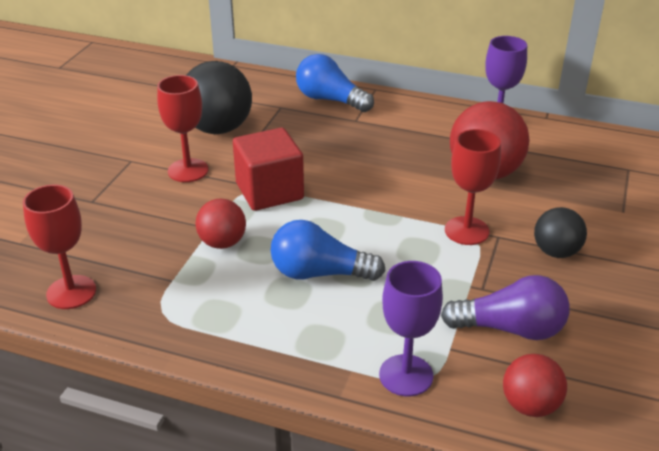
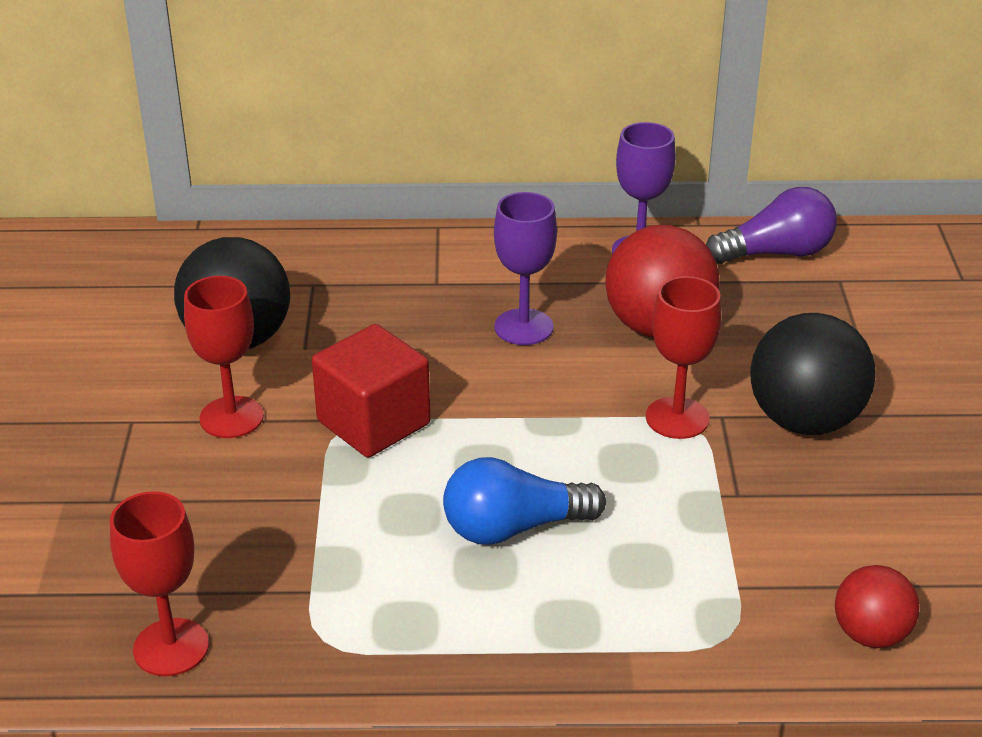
camera: 20 degrees left, 0 degrees up
(222, 243) = (351, 517): red ball -> none
(330, 100) = (381, 258): blue light bulb -> none
(406, 375) = (702, 638): purple goblet -> purple goblet (523, 327)
(510, 329) = (799, 541): purple light bulb -> purple light bulb (776, 253)
(556, 252) = (804, 420): black ball -> black ball, size x1.73

